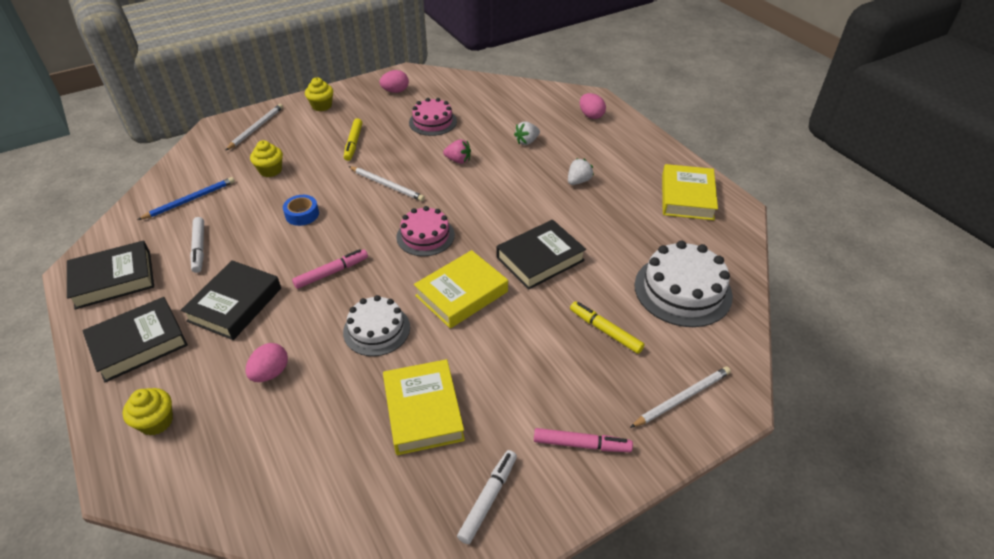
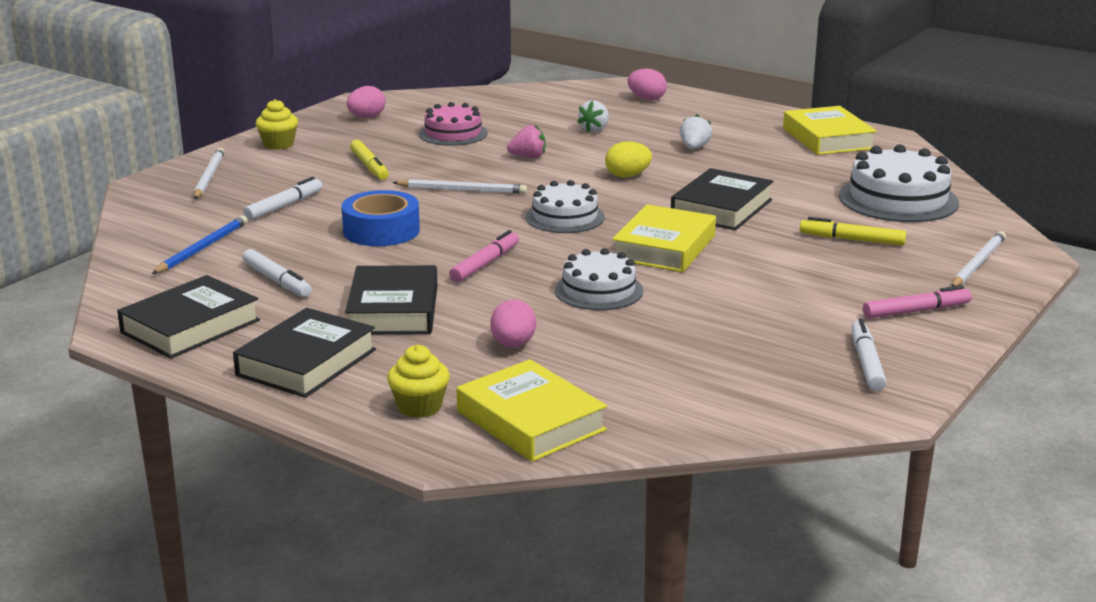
camera: 25 degrees left, 20 degrees down
(270, 170) = (284, 206): yellow cupcake -> white marker
(302, 214) = (381, 231): blue tape -> blue tape, size x1.60
(423, 411) = (727, 329): yellow book -> yellow book (531, 421)
(425, 236) = (565, 217): pink cake -> white cake
(506, 200) = (627, 176): none -> yellow egg

